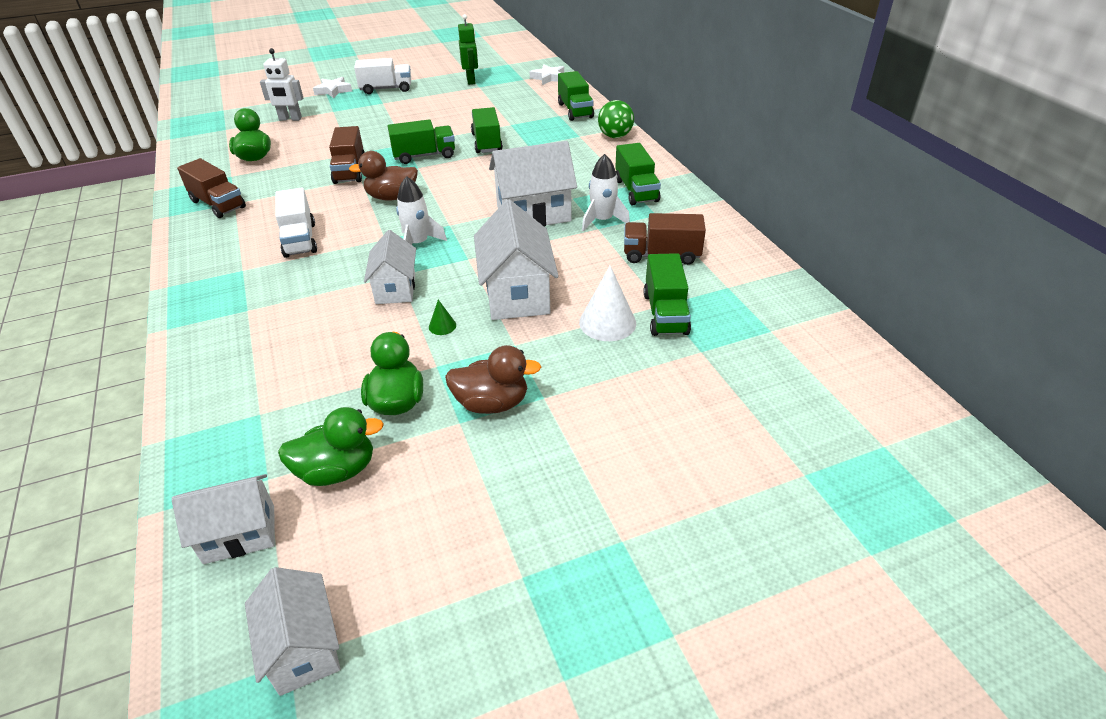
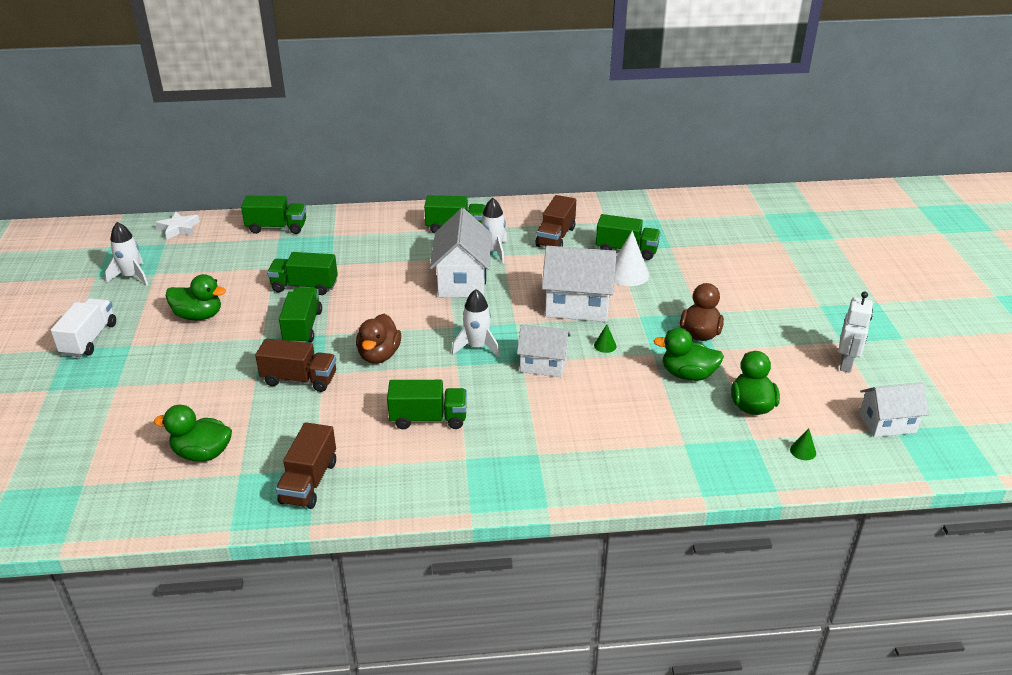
camera: 75 degrees left, 5 degrees down
(218, 204) = (309, 482): brown truck -> brown truck turned 135 degrees clockwise
(239, 534) = (803, 451): white house -> green cone
(290, 119) = (107, 423): white robot -> white robot (846, 364)
(300, 240) = (428, 418): white truck -> green truck
(333, 90) = (46, 383): white star -> none
(427, 114) = (199, 316): none -> green duck
(471, 81) = (132, 276): green robot -> white rocket
(615, 136) = (350, 218): green ball -> none

